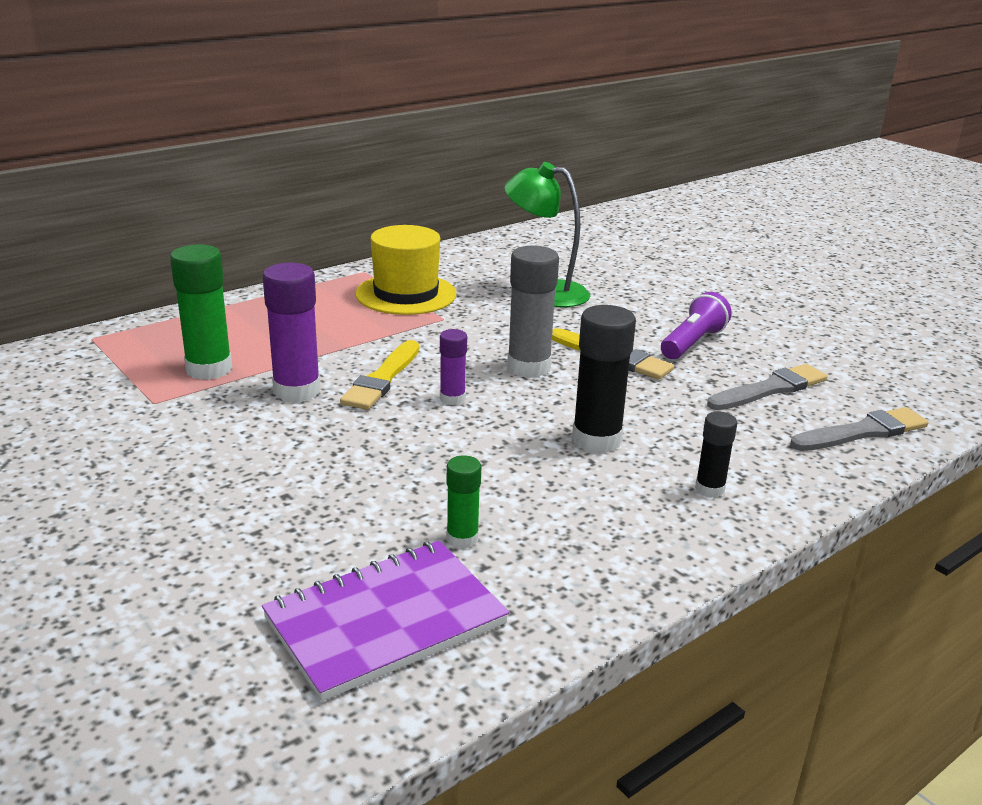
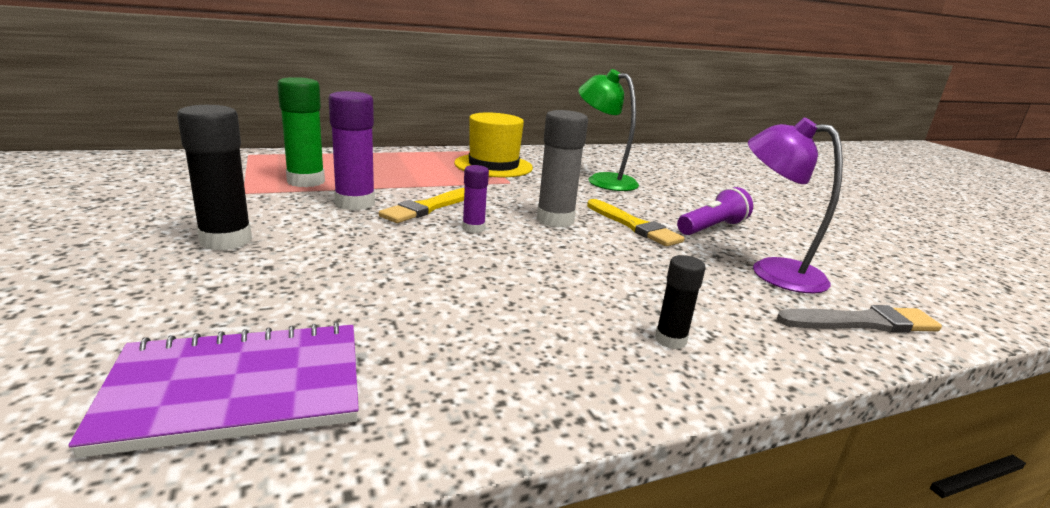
camera: 15 degrees right, 5 degrees down
(462, 539) = (386, 331): green glue stick -> none
(596, 440) = (579, 278): black glue stick -> black glue stick (226, 240)
(770, 389) = (772, 271): grey brush -> purple lamp

